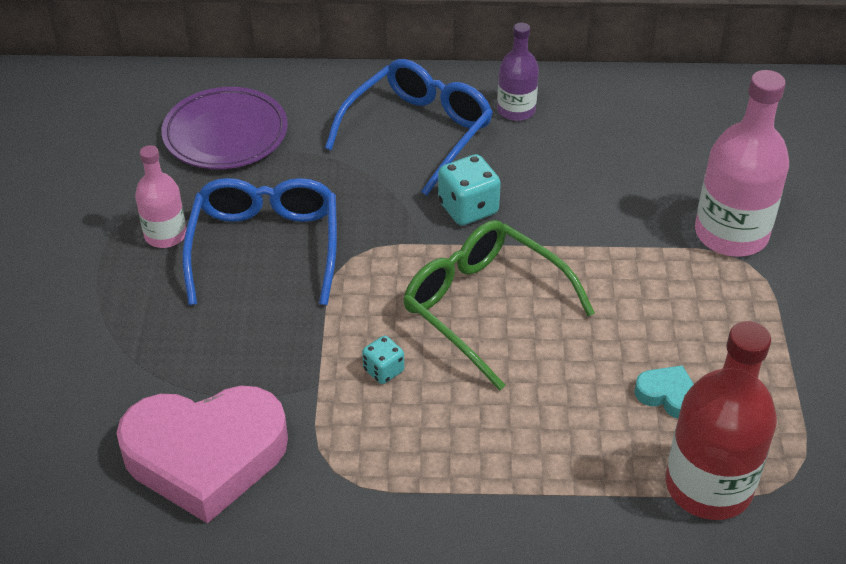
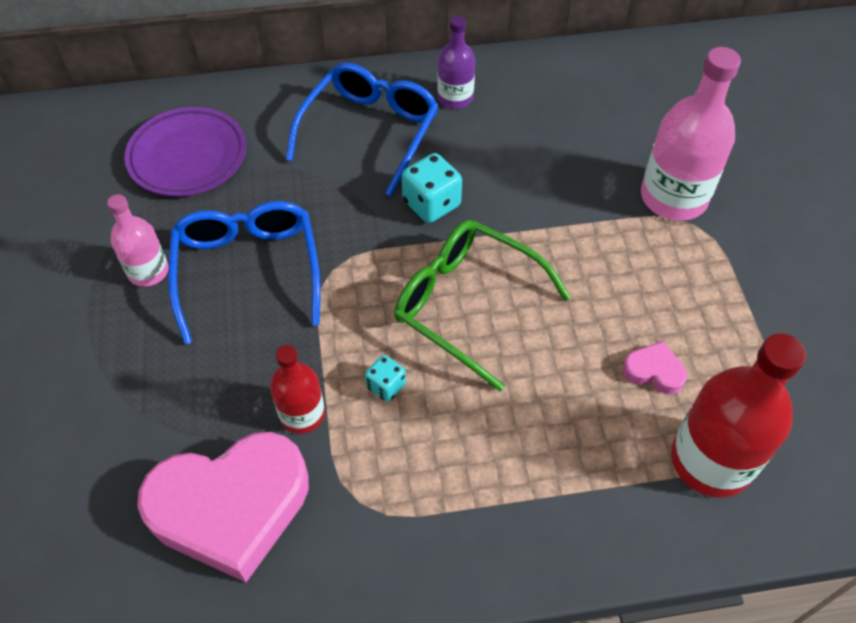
camera: 10 degrees left, 10 degrees up
(293, 384) = (302, 414): none -> red bottle
(668, 395) = (653, 371): turquoise heart -> pink heart

